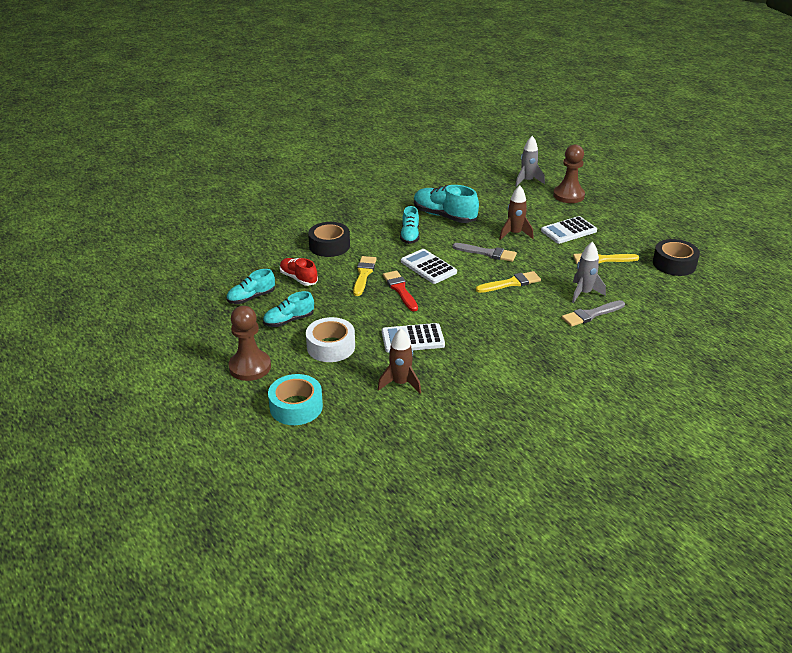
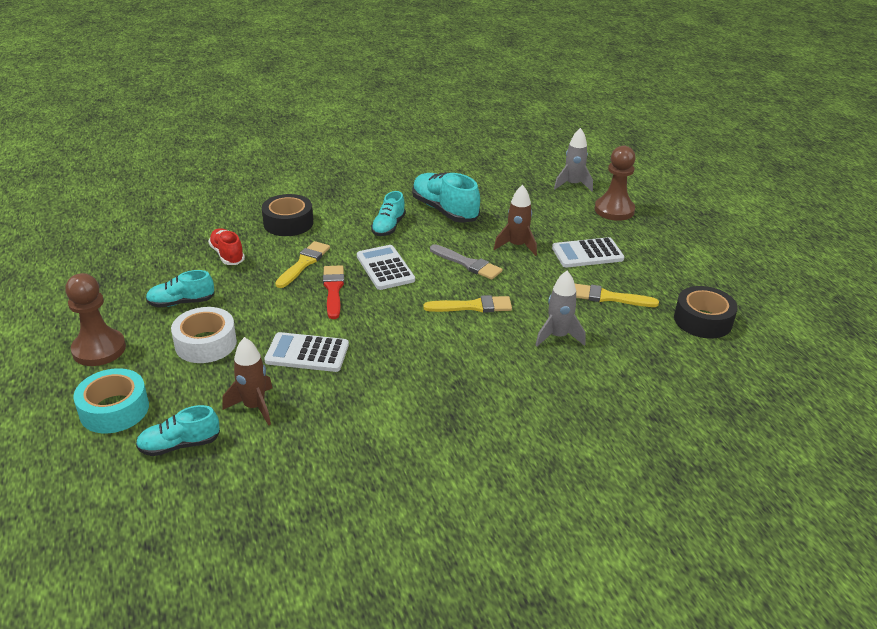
camera: 15 degrees right, 0 degrees up
(251, 297) = (160, 268): turquoise shoe -> turquoise shoe (180, 445)
(591, 314) = (550, 366): grey brush -> none

